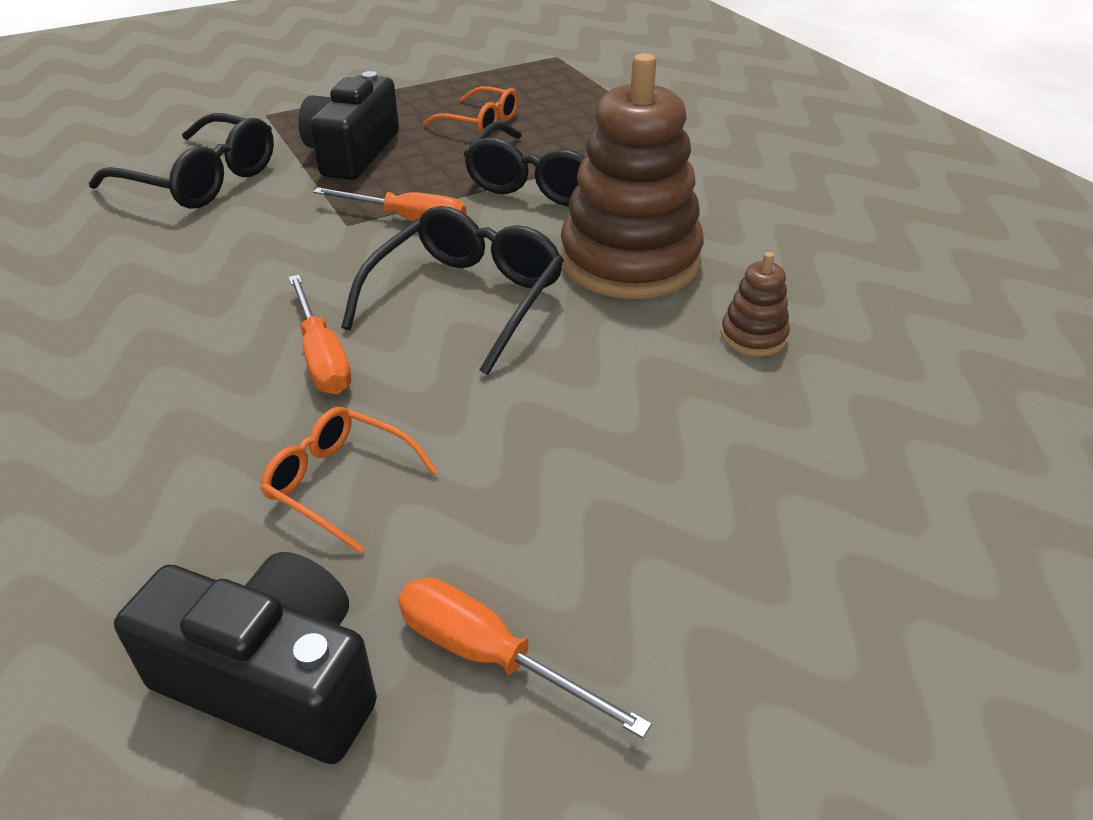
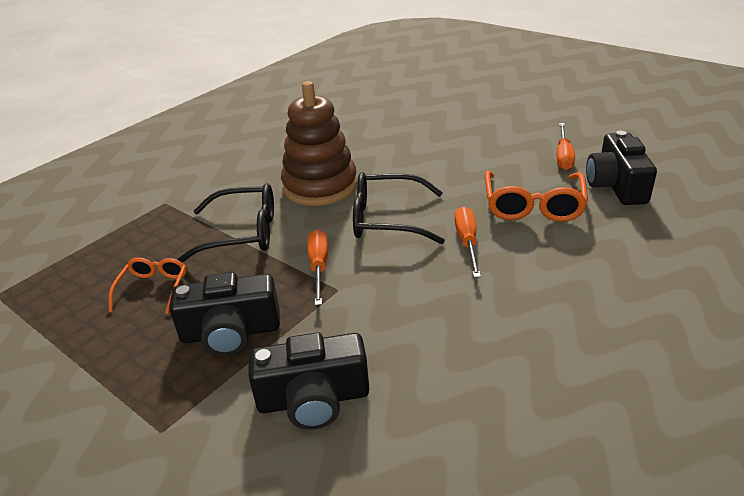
camera: 110 degrees left, 5 degrees down
(201, 180) = (313, 399): black glasses -> black camera
(322, 357) = (467, 242): orange screwdriver -> orange screwdriver turned 45 degrees counterclockwise
(340, 483) = (533, 205): orange glasses -> orange glasses, size x1.65
(753, 336) = (362, 148): brown stacking toy -> none

